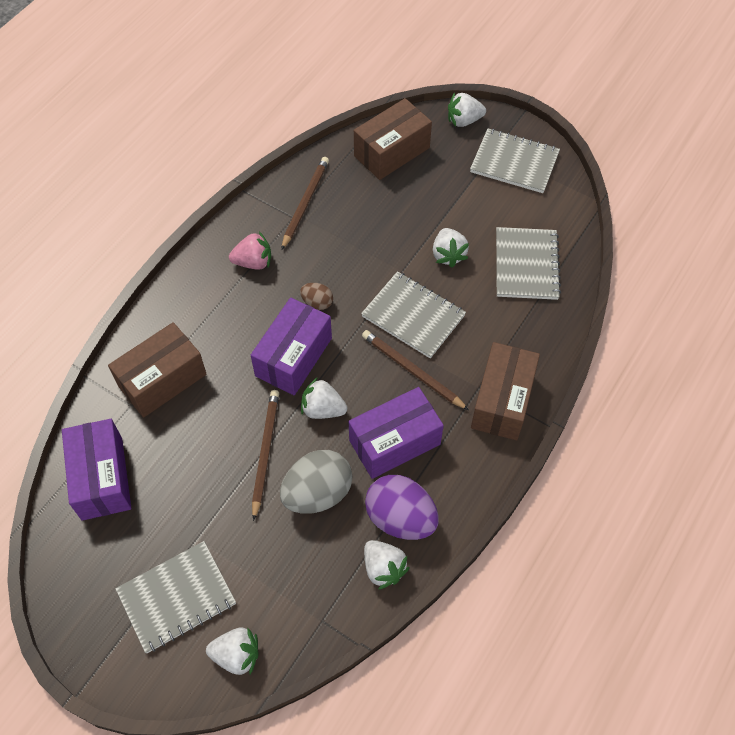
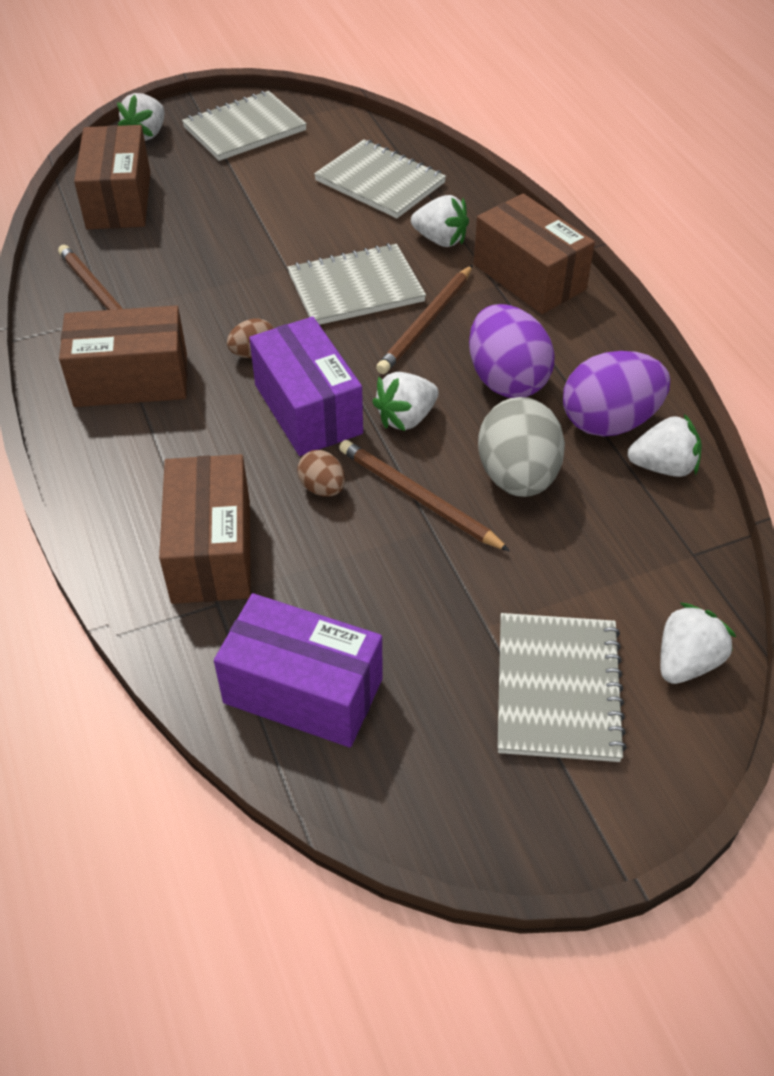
camera: 55 degrees left, 10 degrees down
(240, 402) = (322, 488): none -> brown egg
(253, 262) = (131, 380): pink strawberry -> brown box
(394, 442) = (506, 380): purple box -> purple egg
(412, 371) = (426, 322): brown pencil -> brown pencil turned 45 degrees counterclockwise
(448, 255) = (305, 226): white strawberry -> white strawberry (440, 240)

